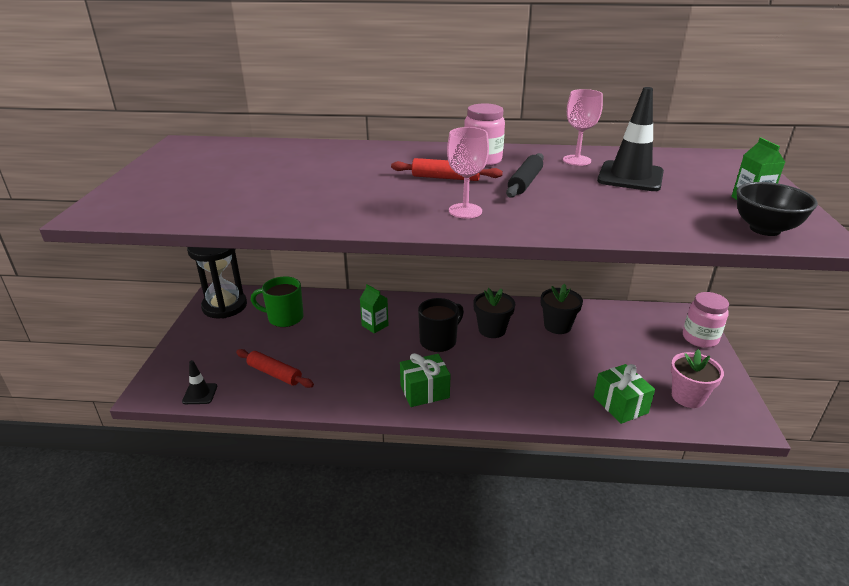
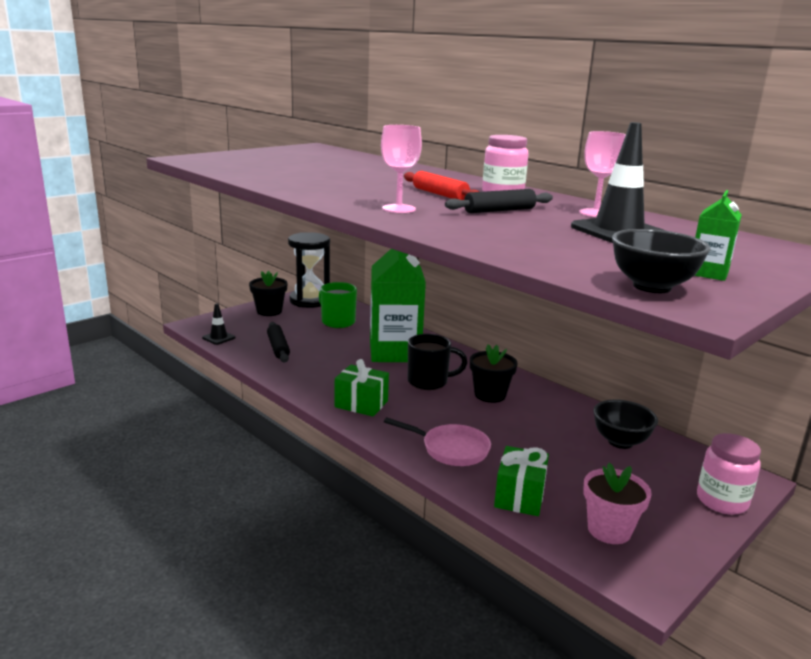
camera: 40 degrees right, 10 degrees down
(274, 374) = (278, 348): red rolling pin -> black rolling pin
(375, 325) = (394, 352): green carton -> green carton, size x2.43
(535, 393) = (451, 449): none -> pink pan
(557, 326) = (561, 419): black flower pot -> black flower pot (269, 311)
(607, 325) = (620, 442): none -> black bowl

